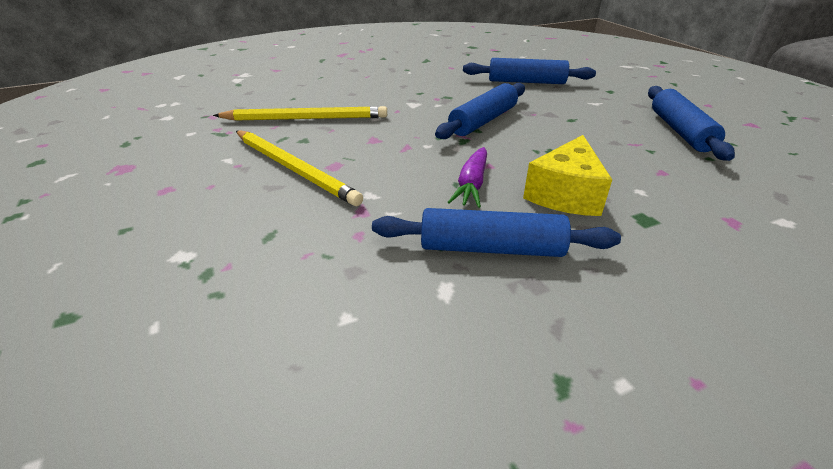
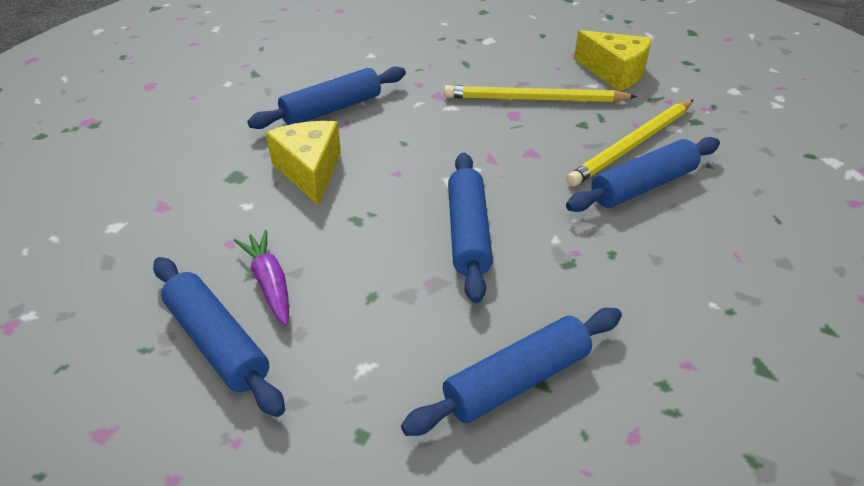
camera: 140 degrees right, 5 degrees up
(188, 160) = (614, 72): none -> yellow cheese
(348, 103) = (643, 186): none -> blue rolling pin
(472, 185) = (390, 146): purple carrot -> purple carrot (269, 283)

